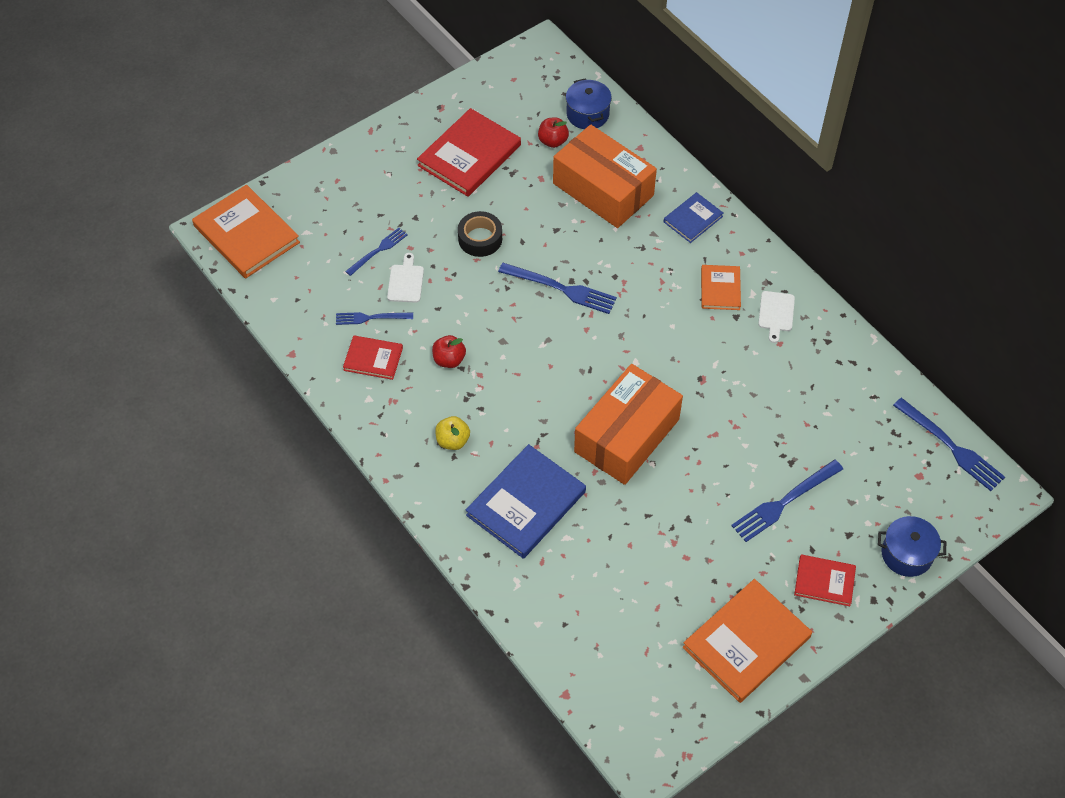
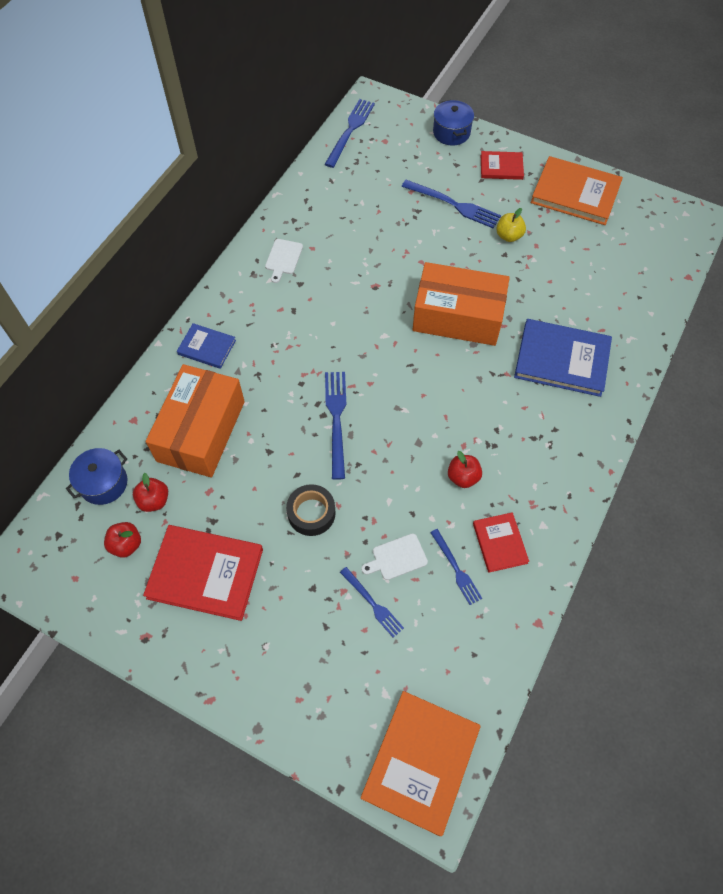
camera: 115 degrees left, 5 degrees up
(378, 250) = (372, 604): blue fork -> blue fork turned 150 degrees counterclockwise
(453, 441) = (541, 437): yellow apple -> yellow apple (509, 236)
(523, 115) = (126, 544): none -> red apple
(720, 289) = (276, 303): orange book -> none
(776, 313) = (283, 258): white cutting board -> white cutting board turned 120 degrees clockwise
(824, 581) = (501, 167): red book -> red book turned 75 degrees counterclockwise

